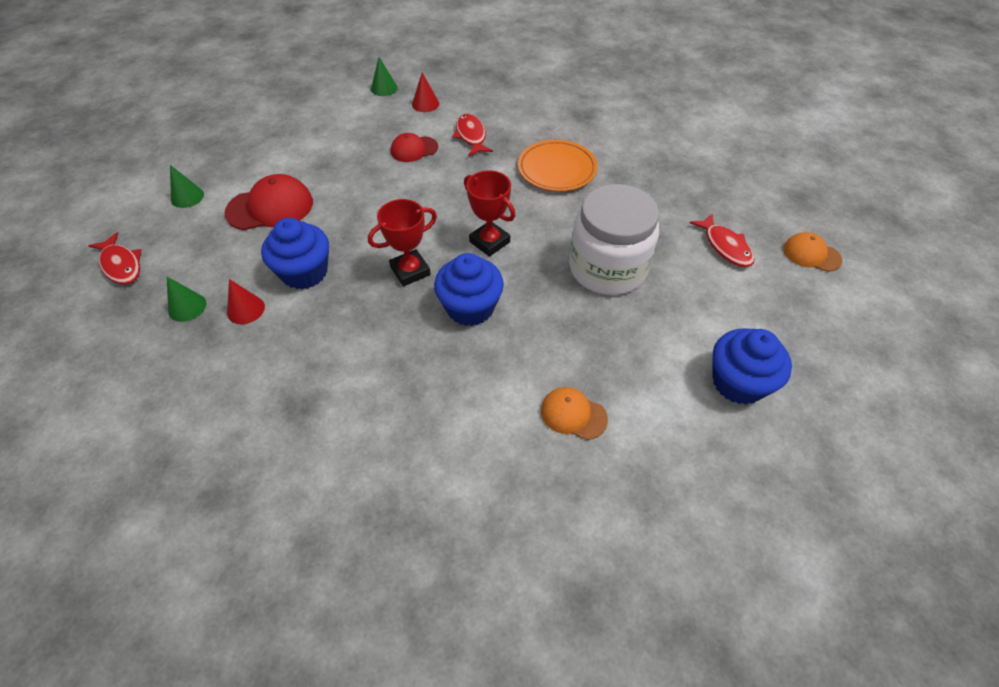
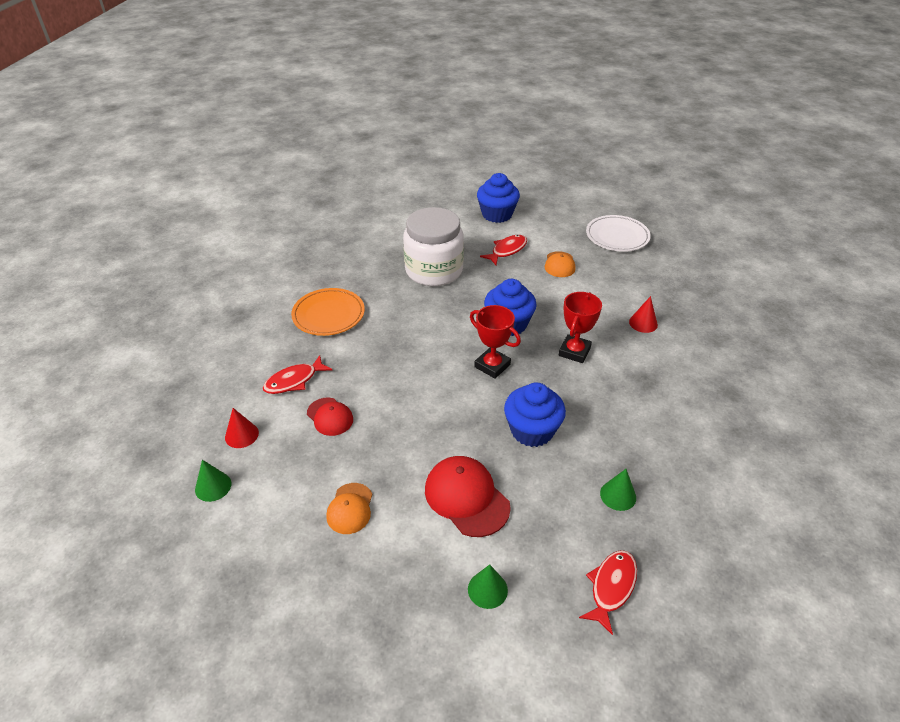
camera: 110 degrees left, 10 degrees down
(246, 309) = (593, 451): red cone -> red cone (643, 323)
(489, 242) = (437, 331): red trophy -> red trophy (574, 351)
(629, 545) = (617, 236): none -> white plate
(725, 246) = (386, 227): red fish -> red fish (507, 250)
(811, 254) = (378, 196): orange cap -> orange cap (350, 508)

